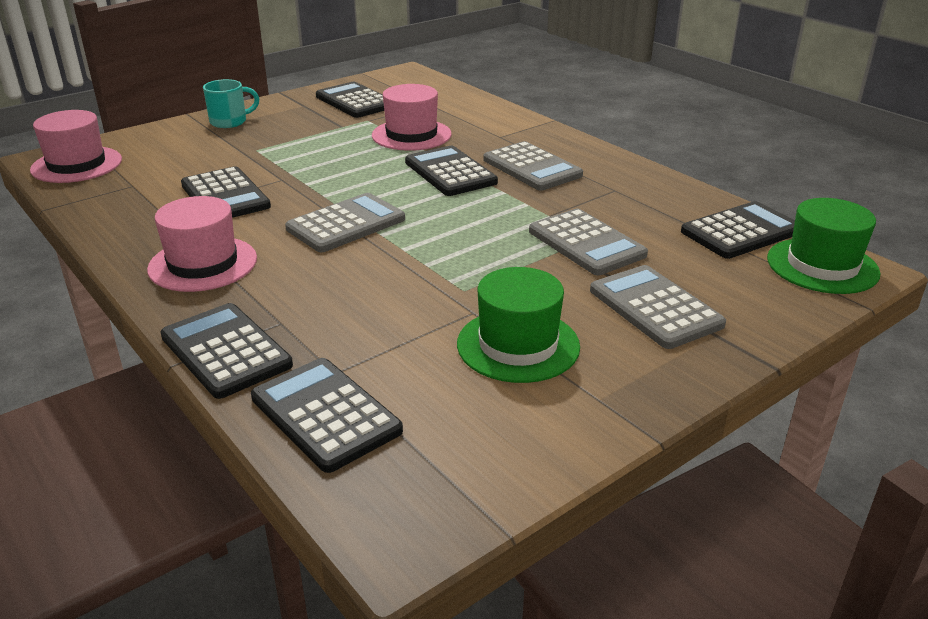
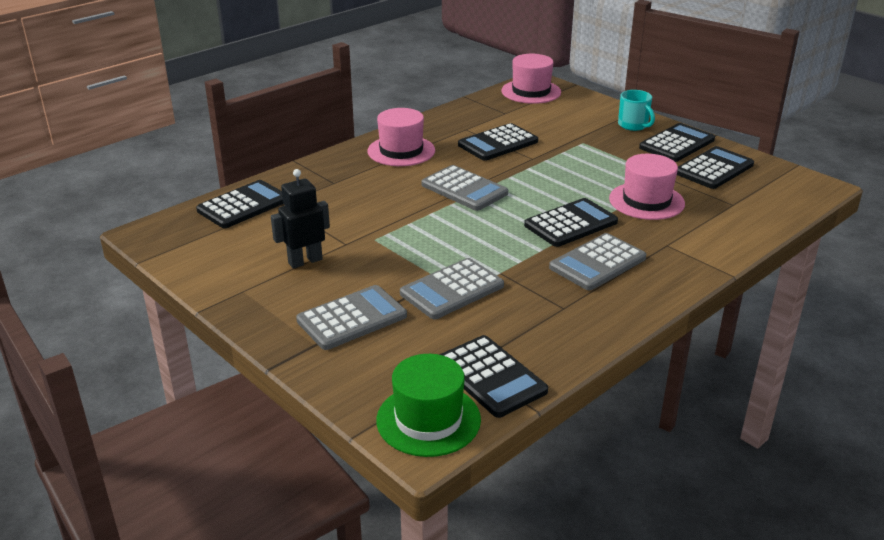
camera: 85 degrees right, 0 degrees up
(226, 351) = (305, 171): black calculator -> black calculator (677, 144)
(518, 345) = (305, 261): green hat -> black robot

